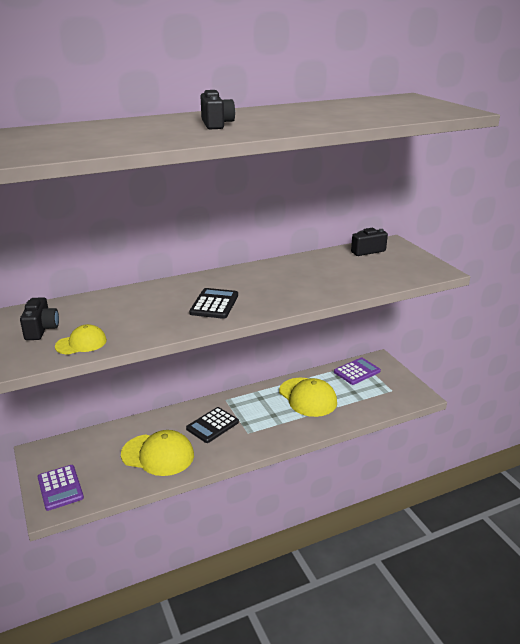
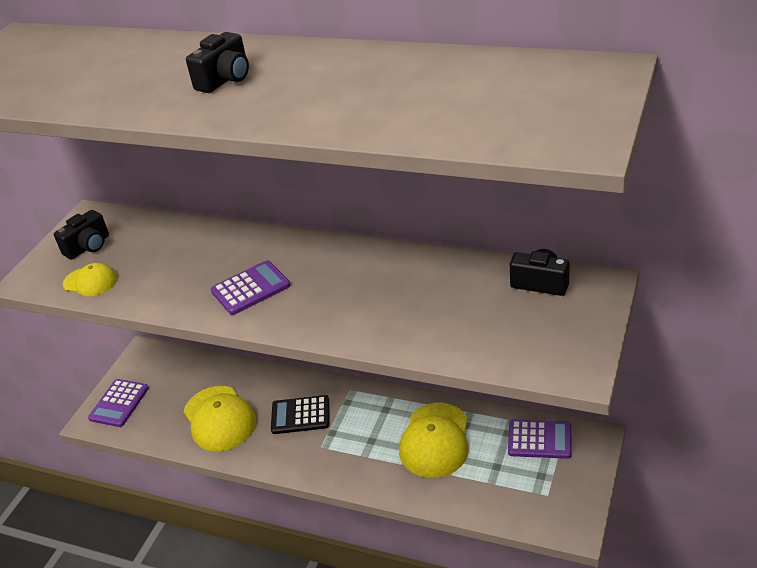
camera: 50 degrees right, 10 degrees up
(214, 304) = (250, 288): black calculator -> purple calculator

